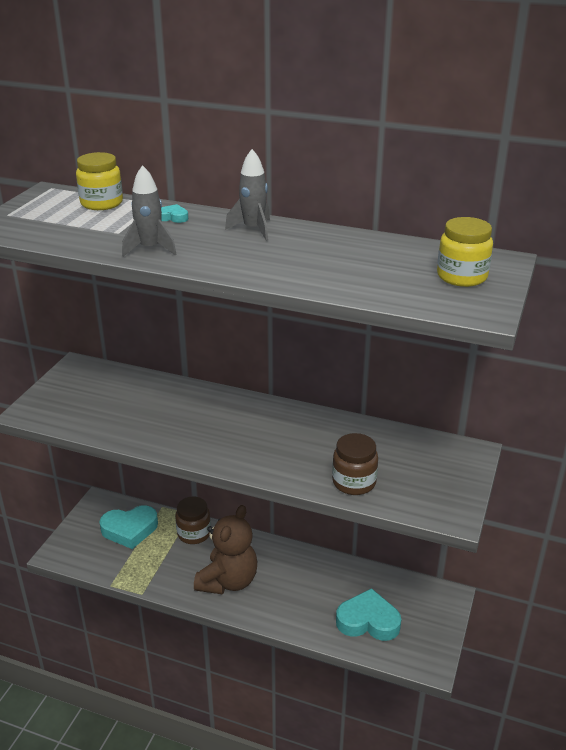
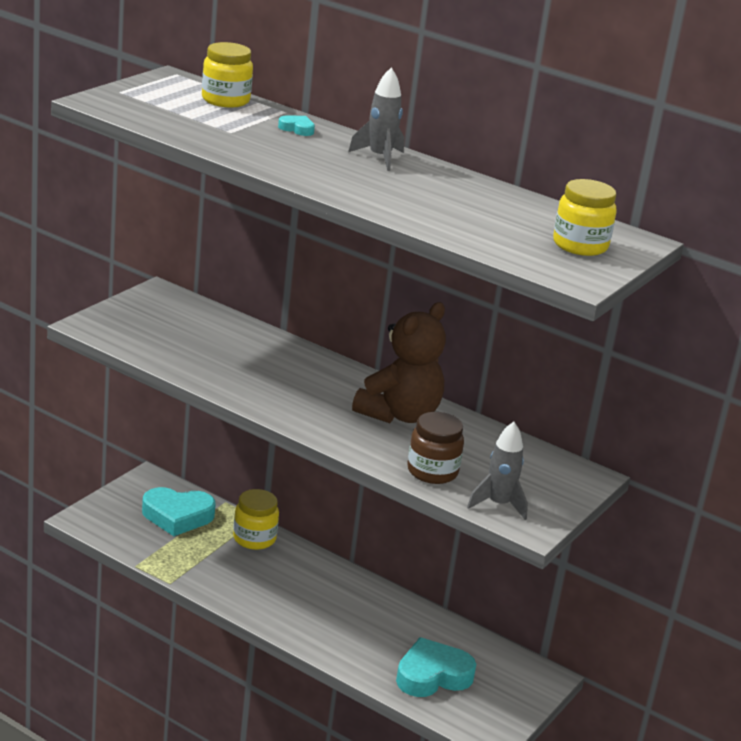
camera: 10 degrees right, 5 degrees down
(150, 249) = (258, 154): grey rocket -> grey rocket (498, 504)
(194, 533) = (254, 538): brown jar -> yellow jar
(228, 581) = (278, 596): brown teddy bear -> brown teddy bear (399, 415)
(368, 621) = (432, 675): turquoise heart -> turquoise heart turned 45 degrees counterclockwise

